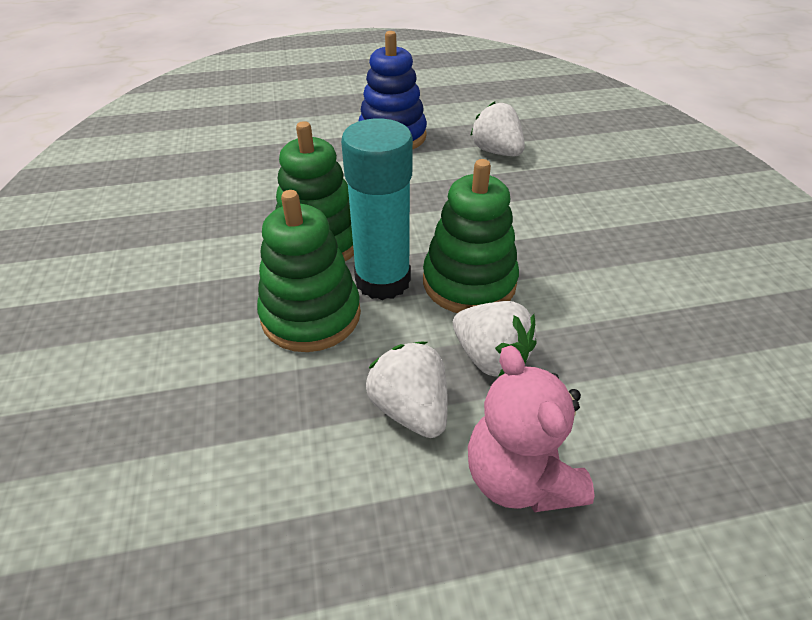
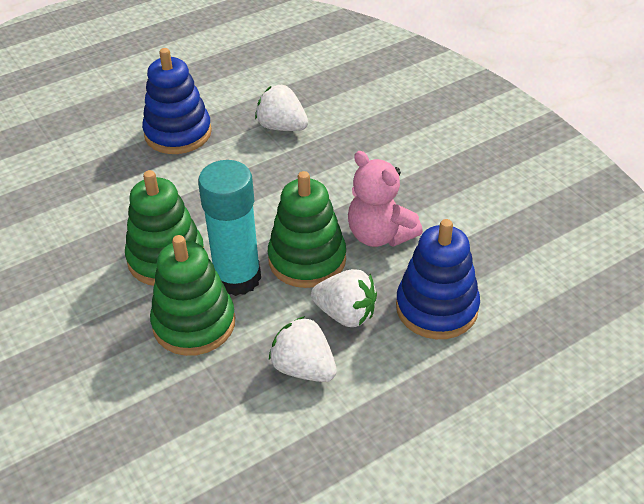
camera: 20 degrees left, 0 degrees up
(519, 477) = (394, 388): pink teddy bear -> pink teddy bear (379, 235)
(612, 385) = (437, 308): none -> blue stacking toy

